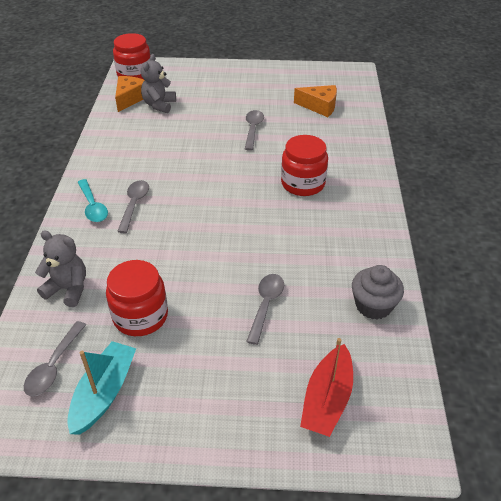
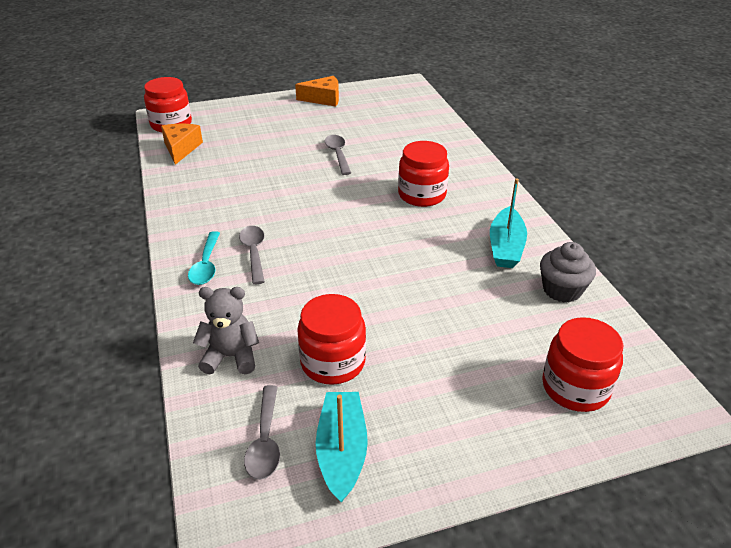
camera: 20 degrees left, 5 degrees down
(93, 206) = (206, 265): turquoise spoon -> turquoise spoon turned 45 degrees clockwise
(159, 105) = (219, 149): grey teddy bear -> none
(266, 305) = (458, 316): grey spoon -> none
(319, 106) = (392, 121): orange cheese -> orange cheese (323, 99)
(327, 399) = (575, 387): red boat -> red jar
(347, 251) = (506, 247): none -> turquoise boat

